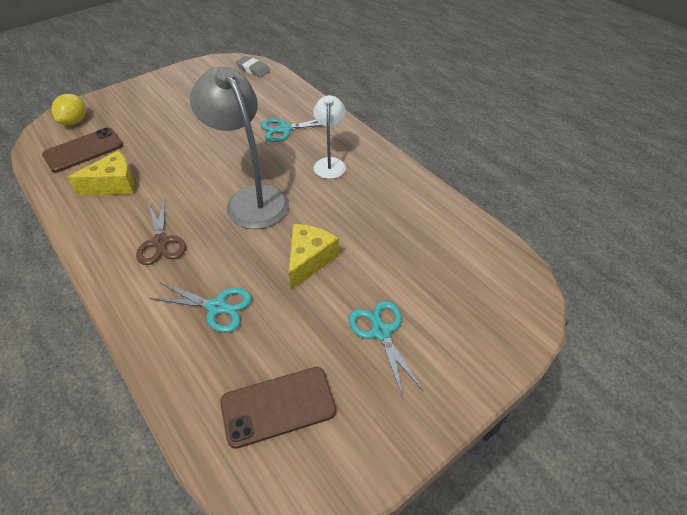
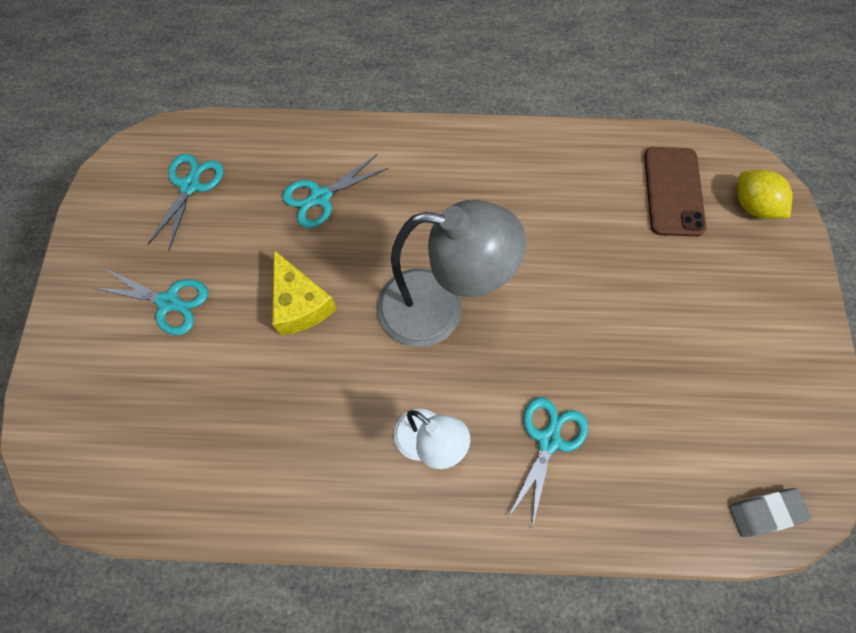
camera: 130 degrees right, 20 degrees up
(114, 185) = (576, 194): yellow cheese -> none
(161, 242) = (443, 194): brown scissors -> none
(278, 406) = (190, 186): brown phone -> turquoise scissors

